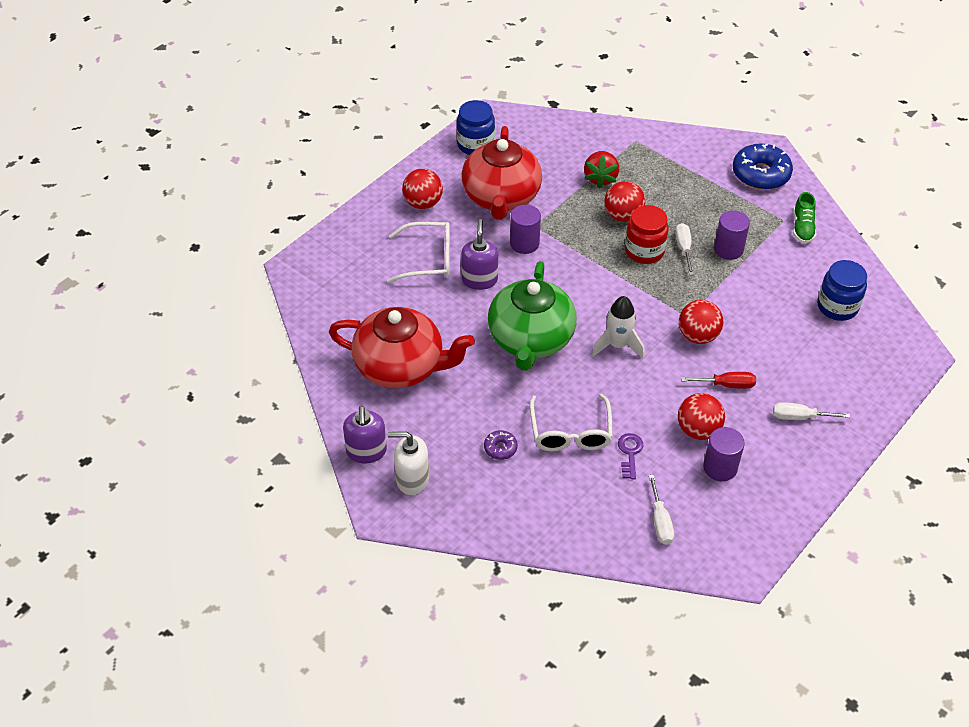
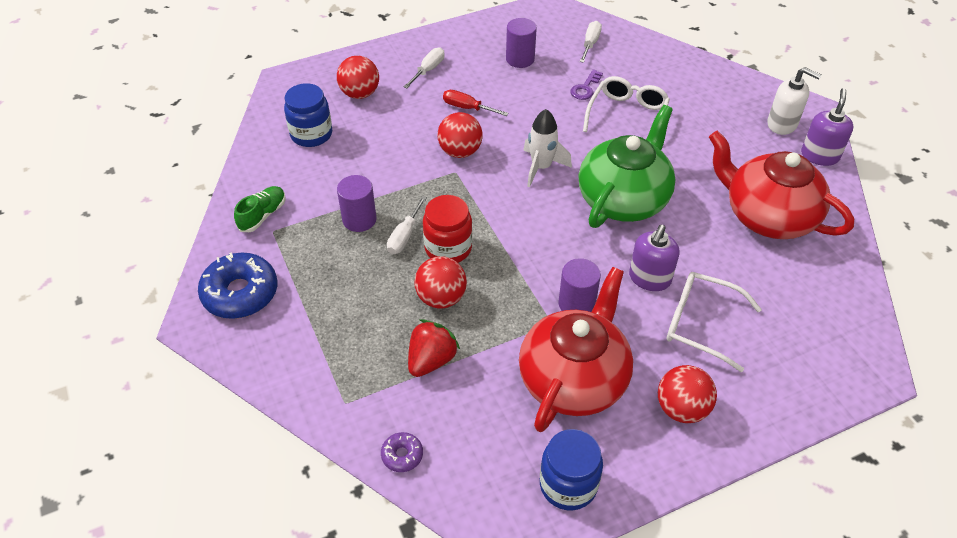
camera: 155 degrees left, 0 degrees up
(500, 448) = (695, 123): purple donut -> purple donut (402, 455)
(698, 430) = (518, 86): red ball -> red ball (360, 94)
(799, 417) = (428, 70): white screwdriver -> white screwdriver turned 90 degrees counterclockwise

